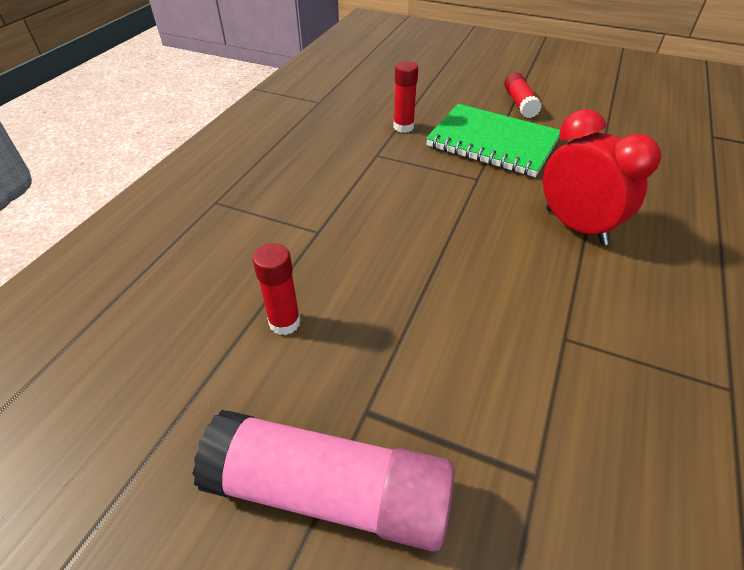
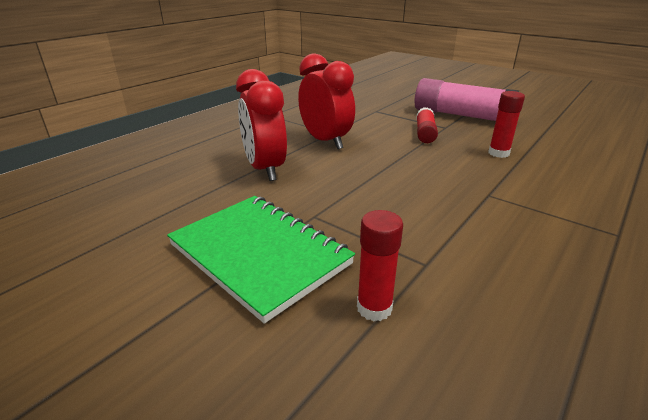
camera: 165 degrees left, 15 degrees down
(520, 104) = (135, 326): red glue stick -> red glue stick (425, 133)
(552, 304) = (325, 141): none -> red clock

